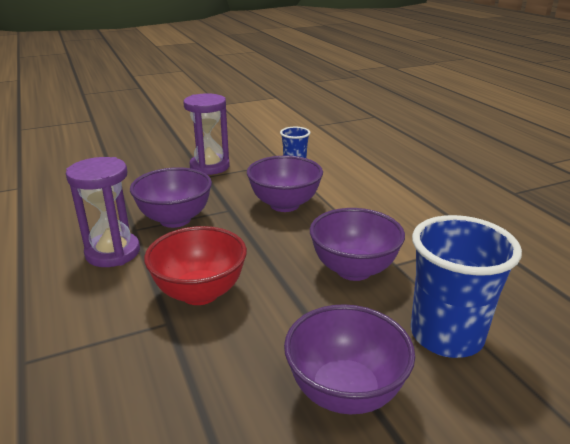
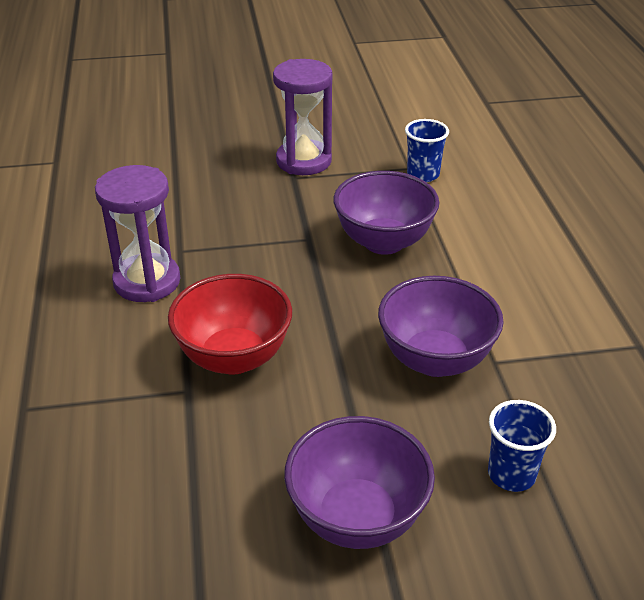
camera: 15 degrees right, 10 degrees up
(175, 219) = (234, 243): purple bowl -> none
(446, 336) = (511, 474): blue cup -> blue cup, size x0.53

